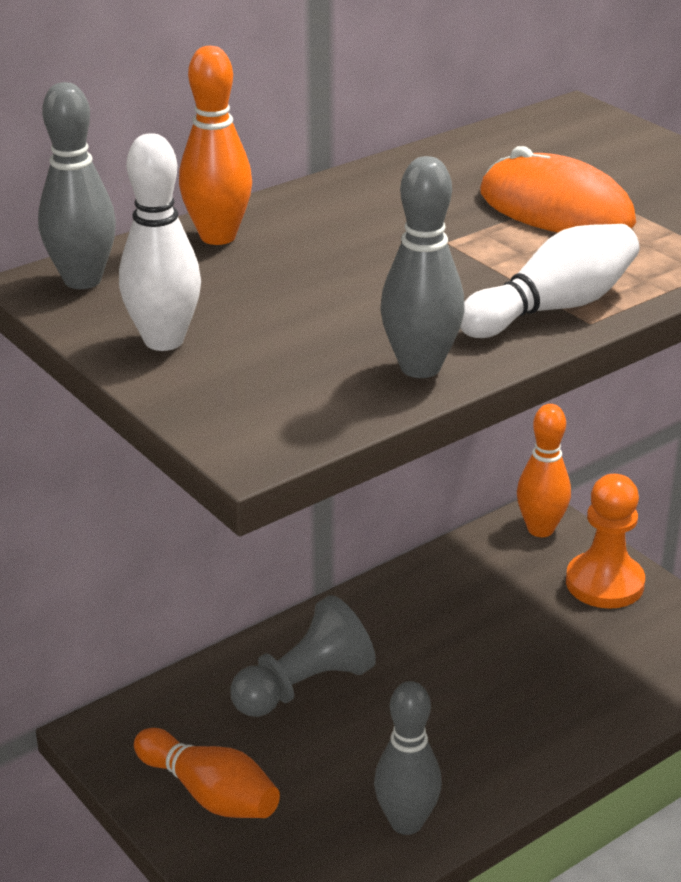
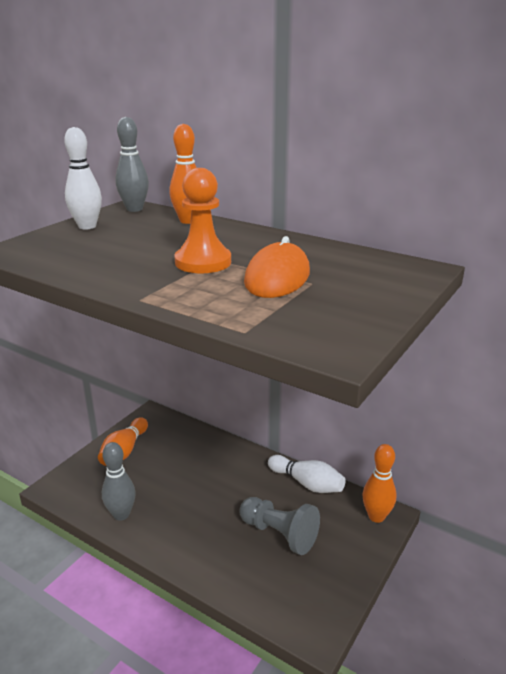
camera: 70 degrees right, 5 degrees down
(304, 686) = (201, 460): grey pawn -> grey pawn (279, 534)
(420, 367) = (75, 269): grey bowling pin -> none
(552, 308) = (150, 289): white bowling pin -> white bowling pin (307, 483)
(604, 583) = (344, 555): orange pawn -> orange pawn (203, 262)

